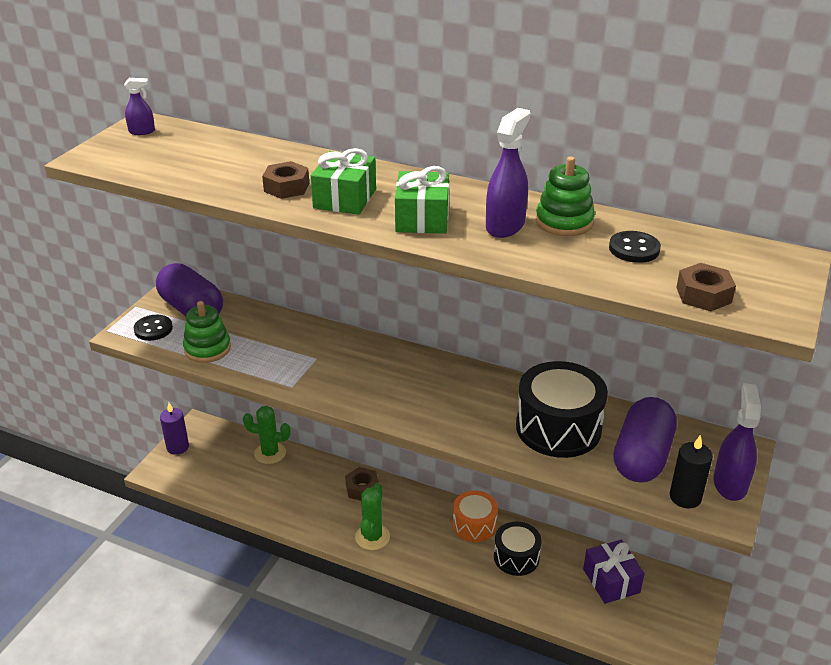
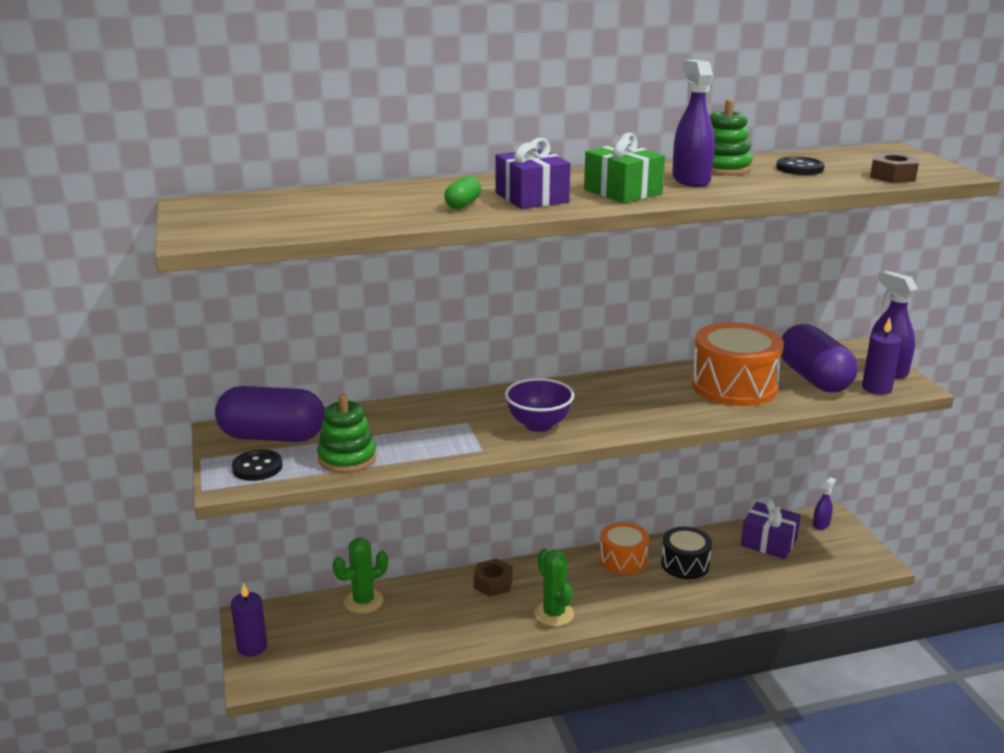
camera: 40 degrees left, 10 degrees down
(142, 131) = (210, 208): purple spray bottle -> purple spray bottle (821, 524)
(286, 187) = (463, 204): brown nut -> green capsule
(345, 198) = (531, 198): green gift -> purple gift
(357, 385) = (538, 425): none -> purple bowl
(558, 428) = (734, 386): black drum -> orange drum
(685, 497) = (876, 388): black candle -> purple candle

